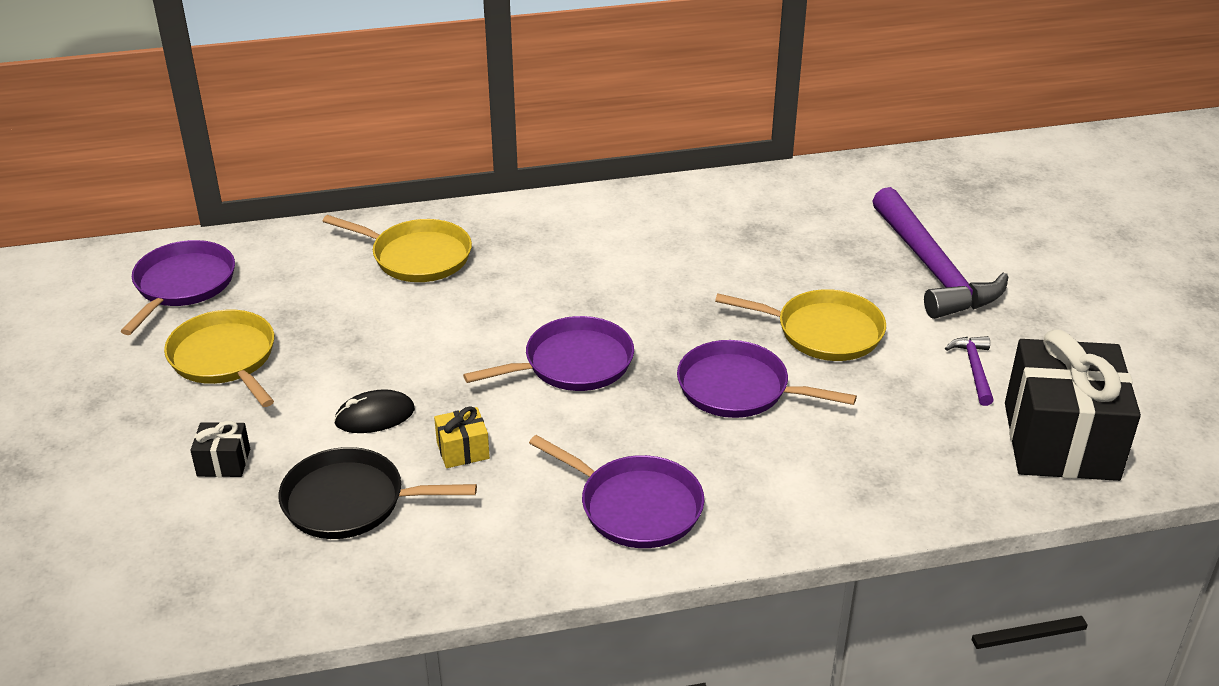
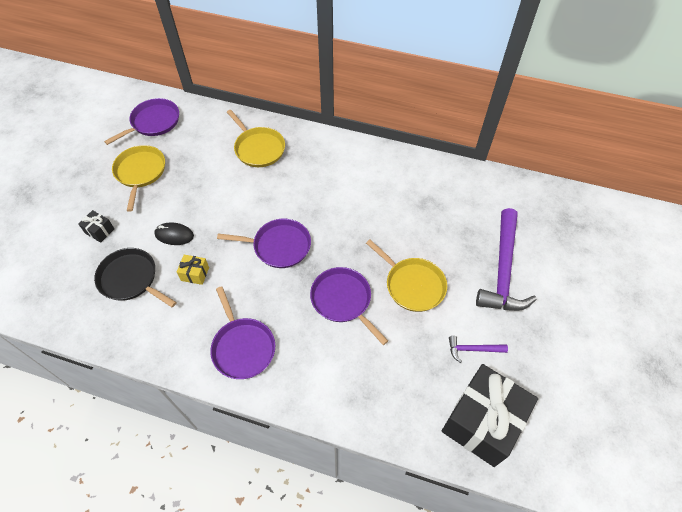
camera: 30 degrees right, 20 degrees up
(974, 369) = (473, 349): purple hammer -> purple hammer turned 120 degrees counterclockwise

